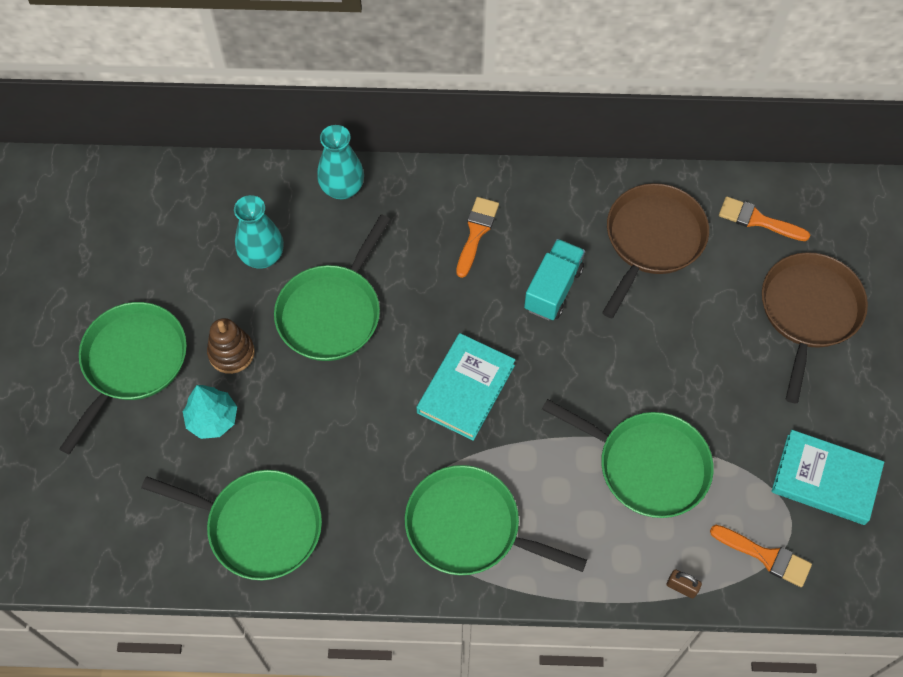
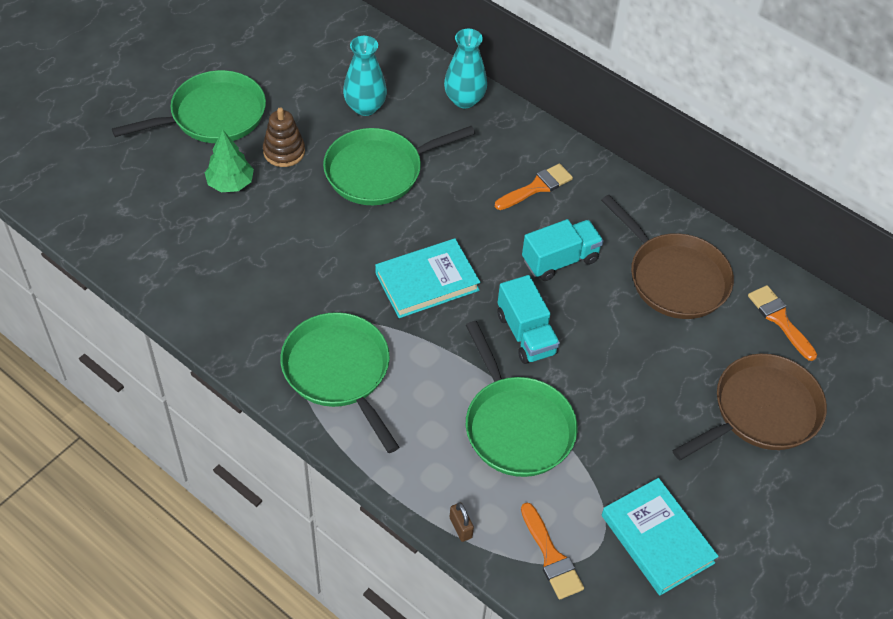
camera: 35 degrees right, 10 degrees down
(212, 419) = (230, 183): turquoise tree -> green tree
(259, 526) = (195, 269): green pan -> none
(585, 377) = (526, 334): none -> turquoise truck
(652, 240) = (674, 278): brown pan -> brown pan turned 75 degrees clockwise

